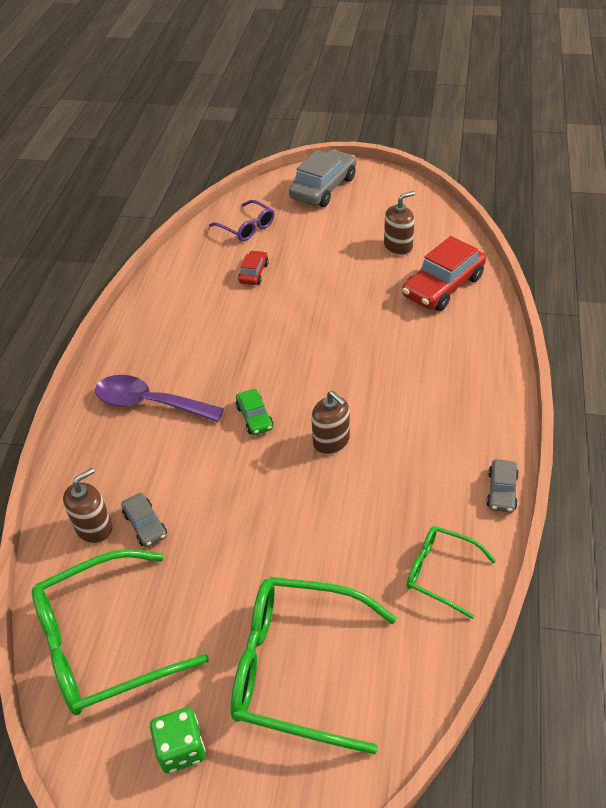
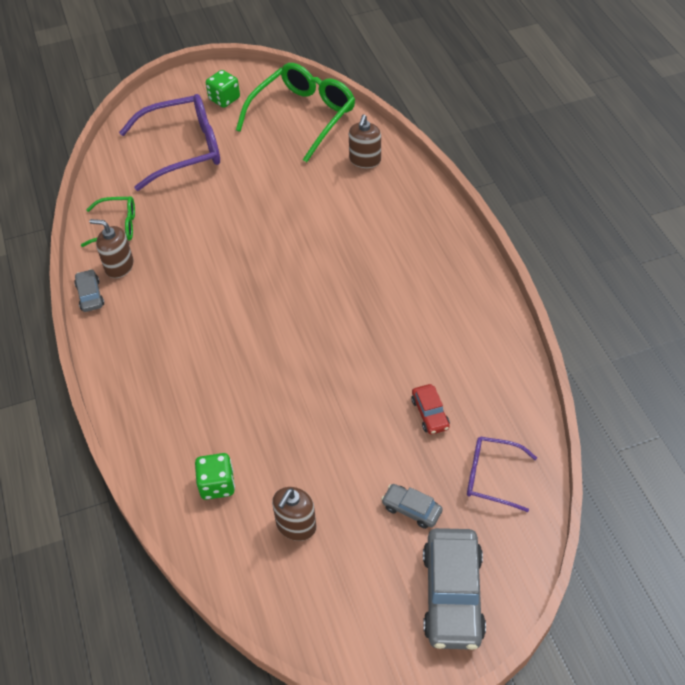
camera: 150 degrees right, 5 degrees up
(145, 525) = (333, 174): grey car -> grey car (411, 509)
(149, 403) = (407, 247): purple spoon -> none
(254, 417) = (314, 271): green car -> none
(298, 667) = (182, 149): green glasses -> purple glasses
(331, 441) = (240, 278): brown soap dispenser -> brown soap dispenser (119, 266)
(443, 286) = (217, 485): red car -> green dice

